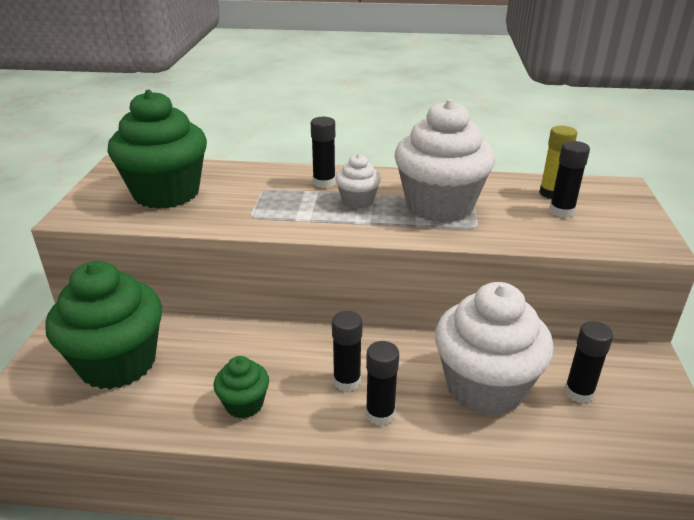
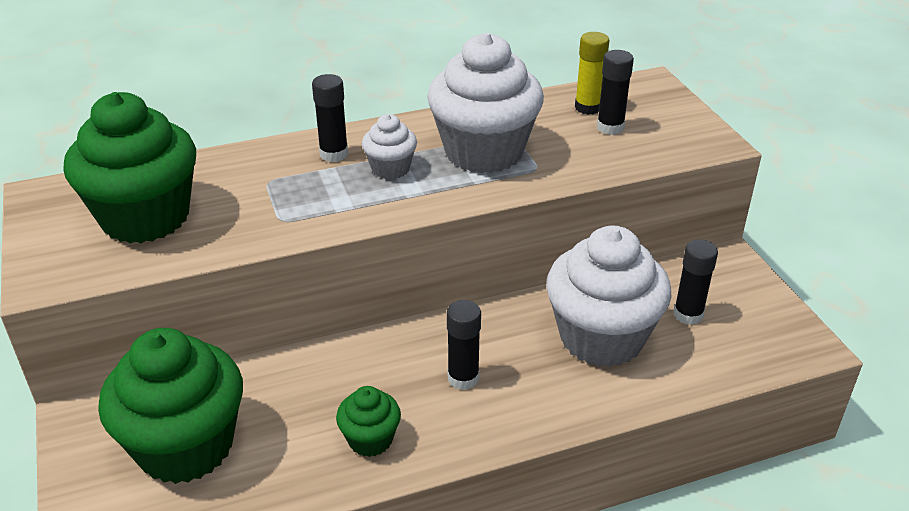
camera: 25 degrees left, 5 degrees up
(380, 414) = (518, 400): black glue stick -> none

